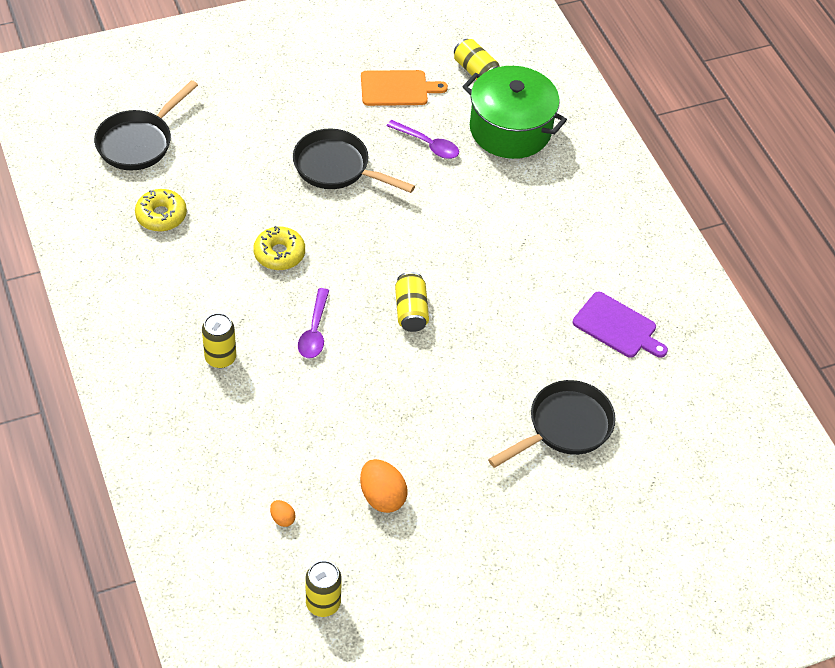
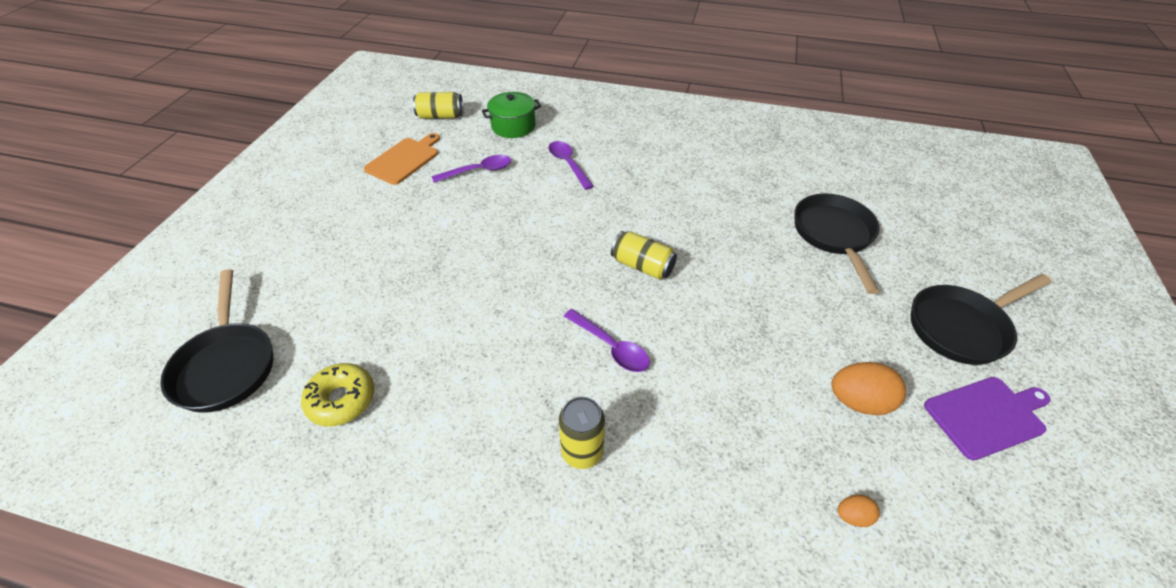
camera: 50 degrees left, 5 degrees down
(279, 254) = (493, 324): yellow donut -> none
(323, 603) = (998, 541): yellow can -> none
(337, 168) = (440, 233): black pan -> black pan (961, 327)
(492, 198) = (568, 164): none -> purple spoon
(510, 129) = (513, 126): green pot -> green pot, size x0.59
(617, 327) = (748, 163): purple cutting board -> purple cutting board (986, 415)

